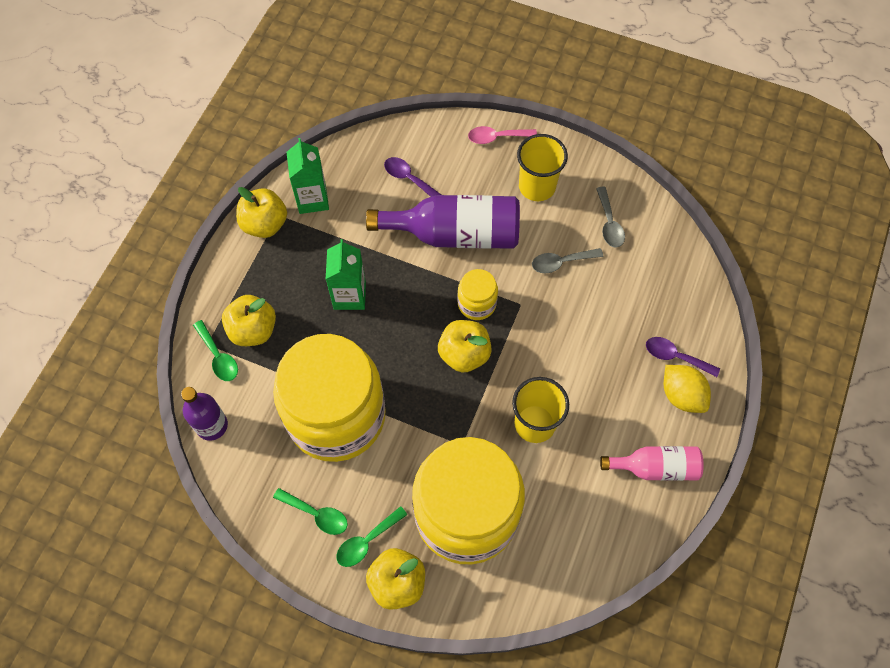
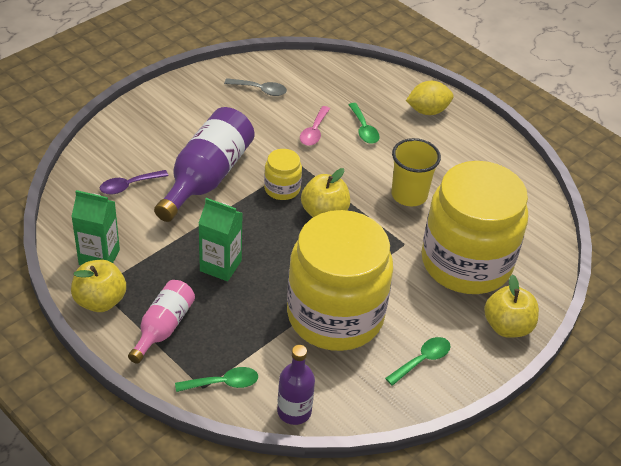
camera: 70 degrees left, 20 degrees down
(253, 330) = (211, 347): yellow apple -> none
(367, 541) = (462, 334): green spoon -> green spoon (363, 129)
(497, 137) = (130, 119): pink spoon -> pink spoon (314, 131)
(537, 186) = (197, 114): yellow cup -> none
(561, 262) = (276, 128): grey spoon -> none
(655, 467) = (477, 146): pink bottle -> pink bottle (163, 327)
(675, 357) = (395, 101): purple spoon -> none

